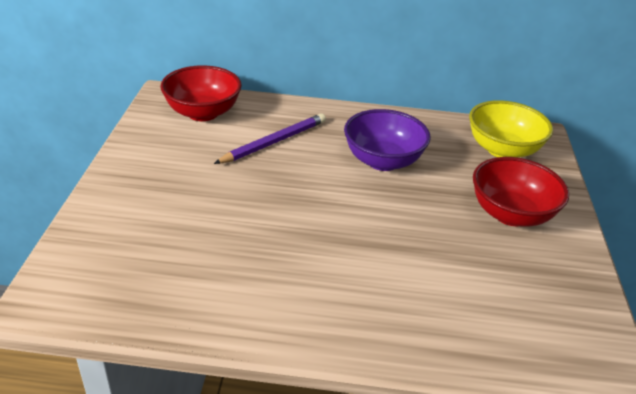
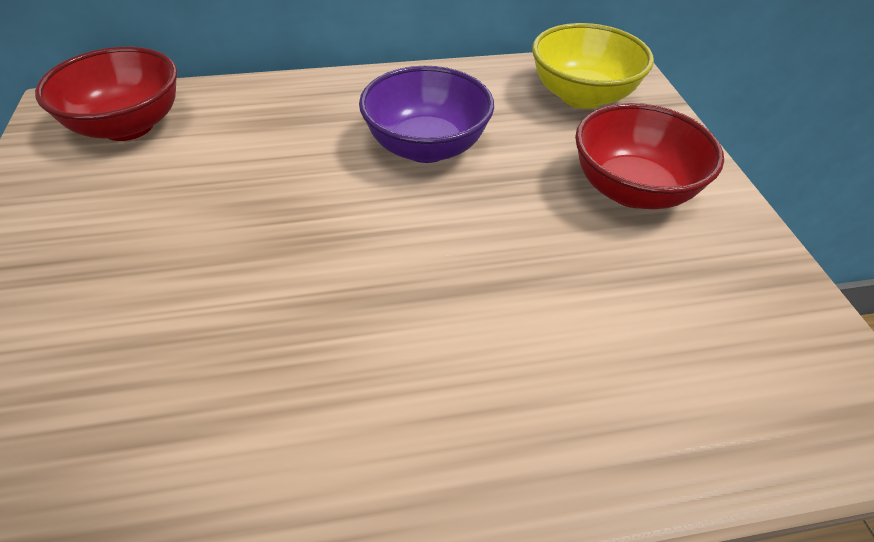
camera: 15 degrees left, 10 degrees up
(274, 142) = (254, 151): purple pencil -> none

